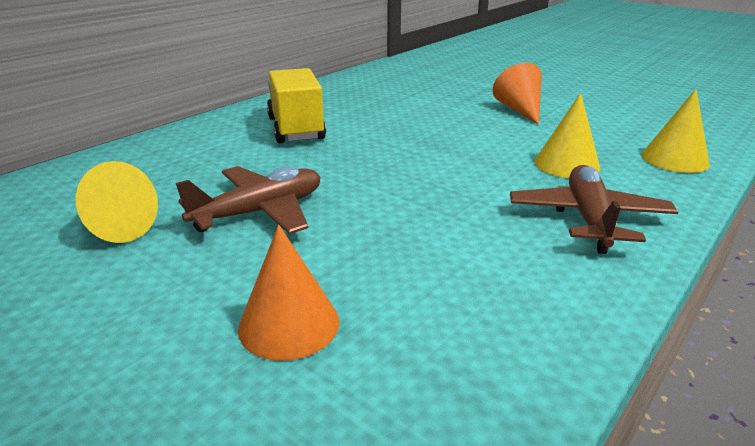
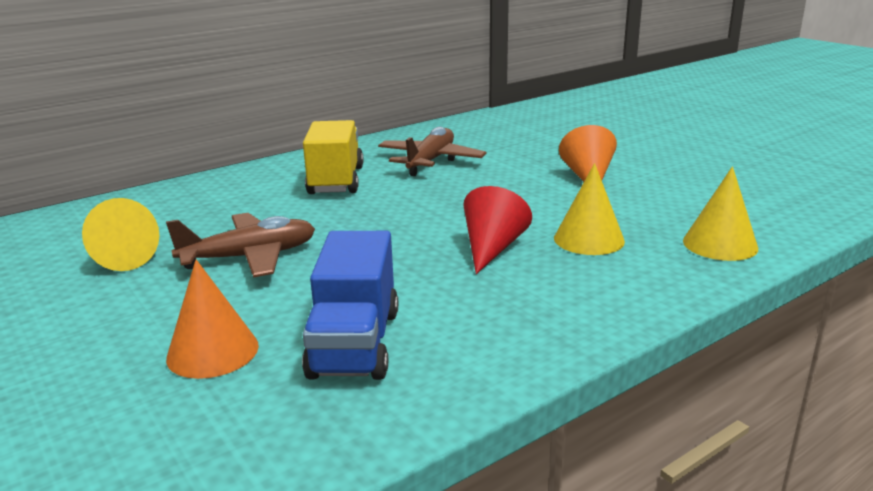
camera: 15 degrees right, 5 degrees down
(435, 293) = (355, 343): none -> blue truck
(490, 180) = (492, 248): none -> red cone
(588, 218) = (562, 295): brown plane -> brown plane (430, 161)

